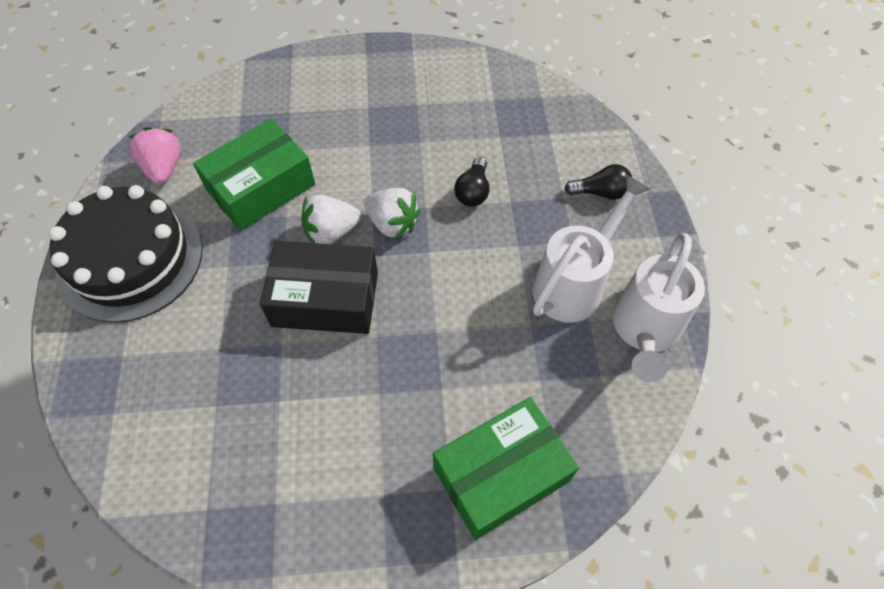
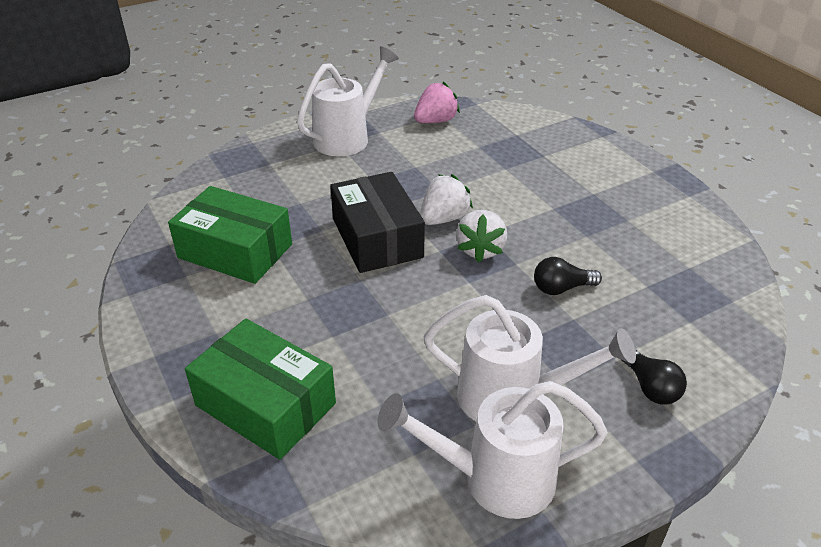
camera: 65 degrees right, 20 degrees down
(131, 259) = (347, 137): black cake -> white watering can
(261, 188) = (456, 169): green box -> green box (235, 251)
(331, 232) = (444, 219): white strawberry -> white strawberry turned 90 degrees clockwise

